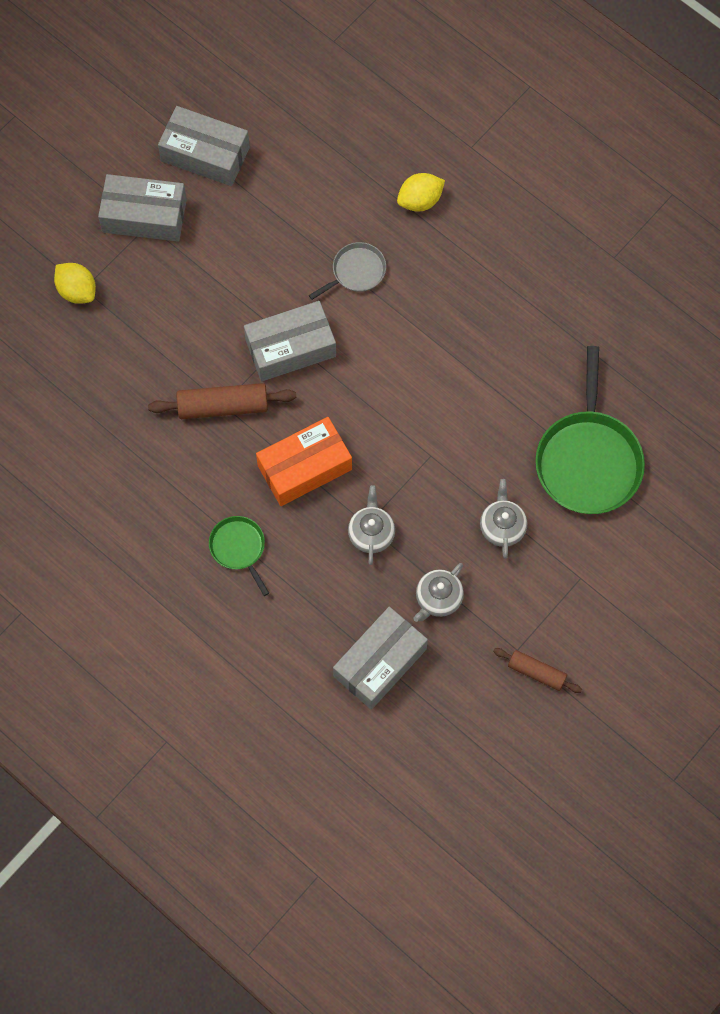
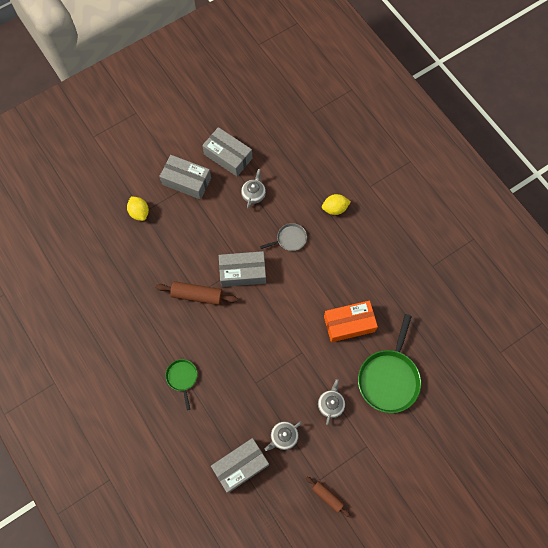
camera: 15 degrees right, 0 degrees up
(304, 467) = (231, 341): orange box -> orange box (349, 324)
(371, 533) = (257, 388): grey teapot -> grey teapot (254, 194)

